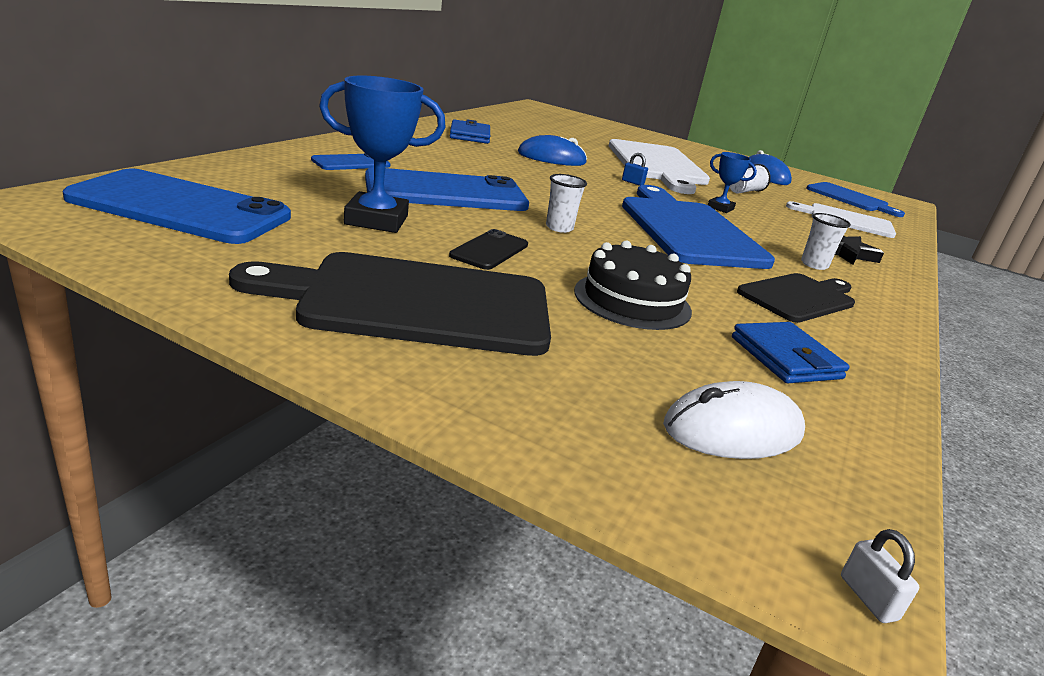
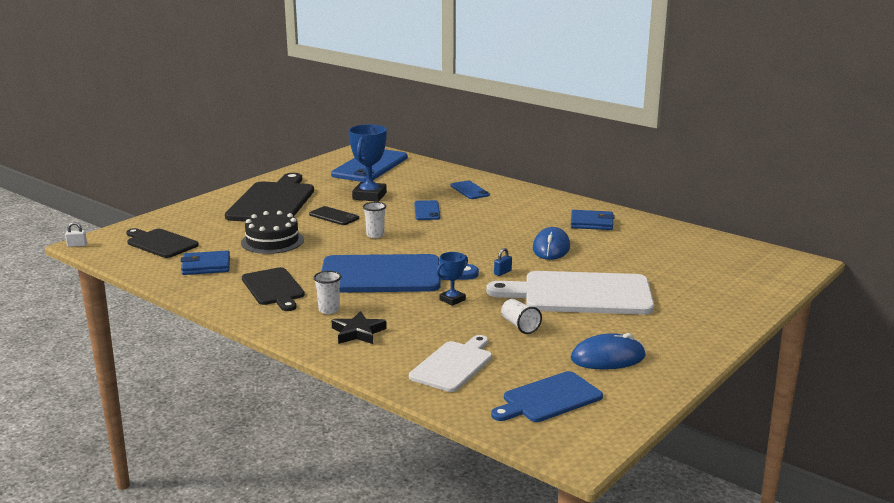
camera: 105 degrees right, 5 degrees down
(446, 192) = (427, 211): blue phone -> blue phone, size x0.49
(733, 429) = (160, 243): white mouse -> black cutting board

